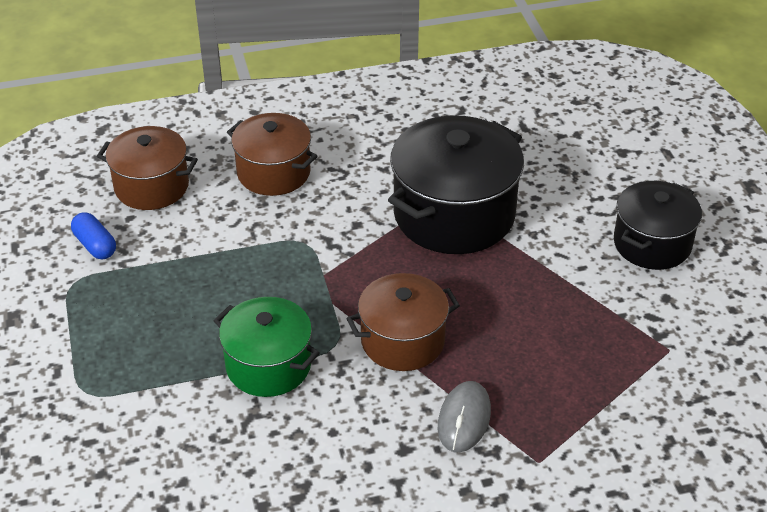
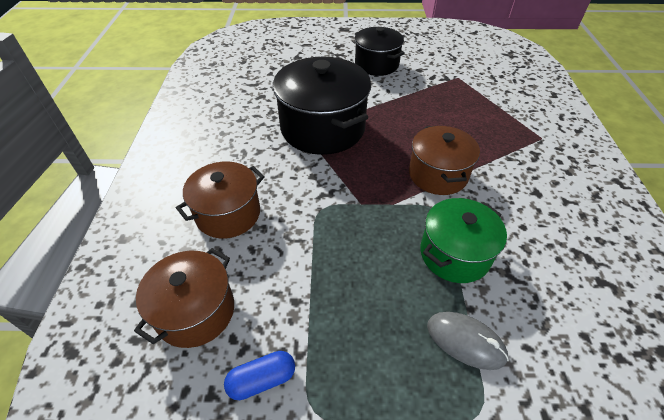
camera: 75 degrees left, 5 degrees up
(464, 419) = (509, 160): grey mouse -> grey mouse (465, 341)

